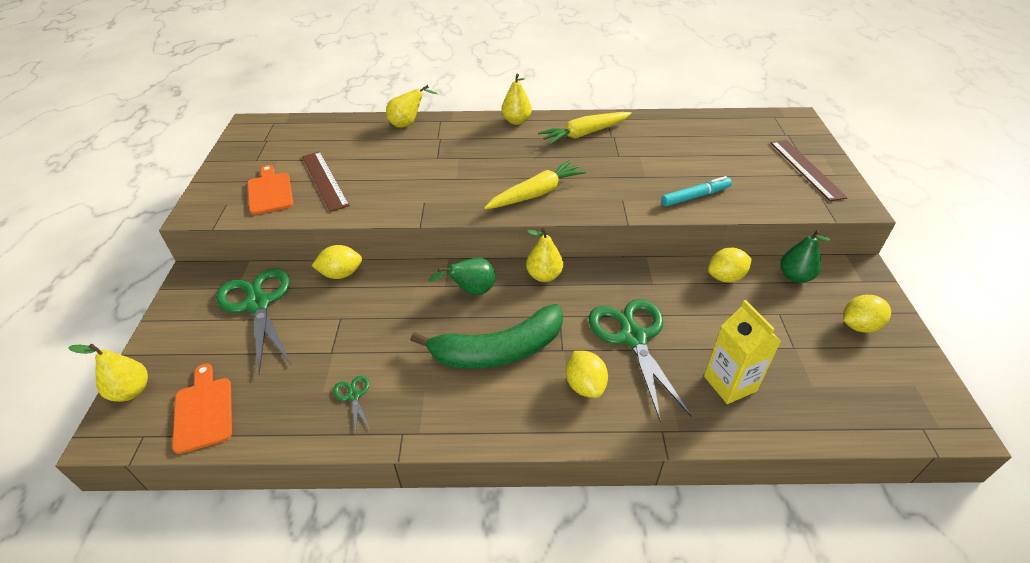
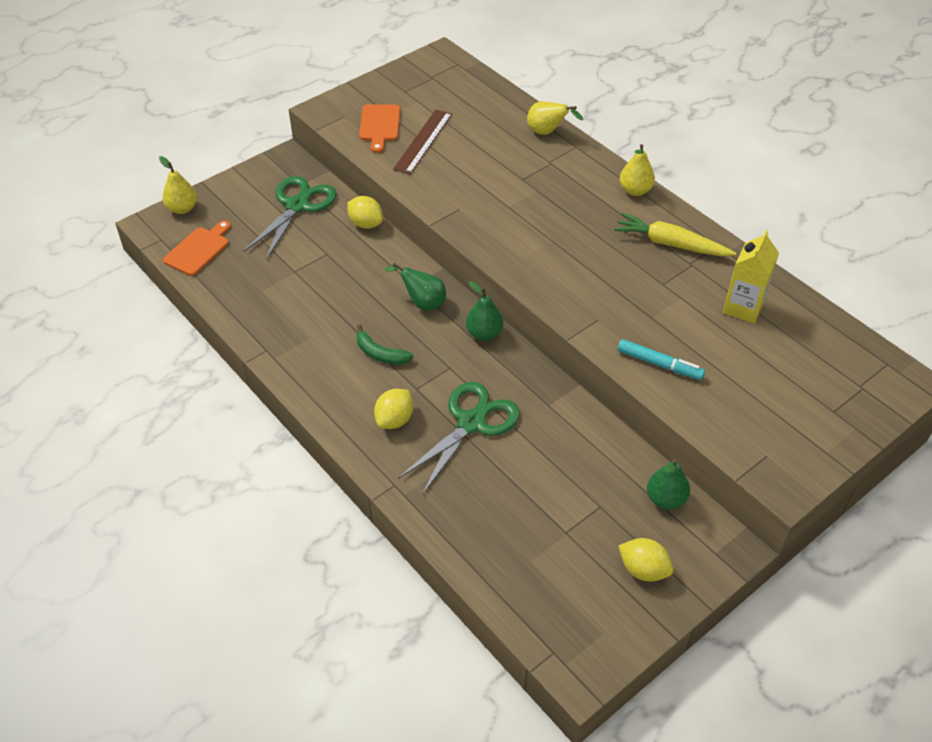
camera: 50 degrees right, 5 degrees up
(270, 192) = (379, 125): orange cutting board -> orange cutting board turned 150 degrees clockwise
(353, 396) = (271, 307): green scissors -> none
(498, 350) = (380, 354): green banana -> green banana, size x0.50
(536, 193) = (543, 263): yellow carrot -> none
(544, 276) = (484, 333): yellow pear -> green pear
(725, 277) = (610, 450): yellow lemon -> none
(730, 383) = (480, 505): yellow carton -> yellow carton (743, 308)
(806, 169) = (808, 426): brown ruler -> none

